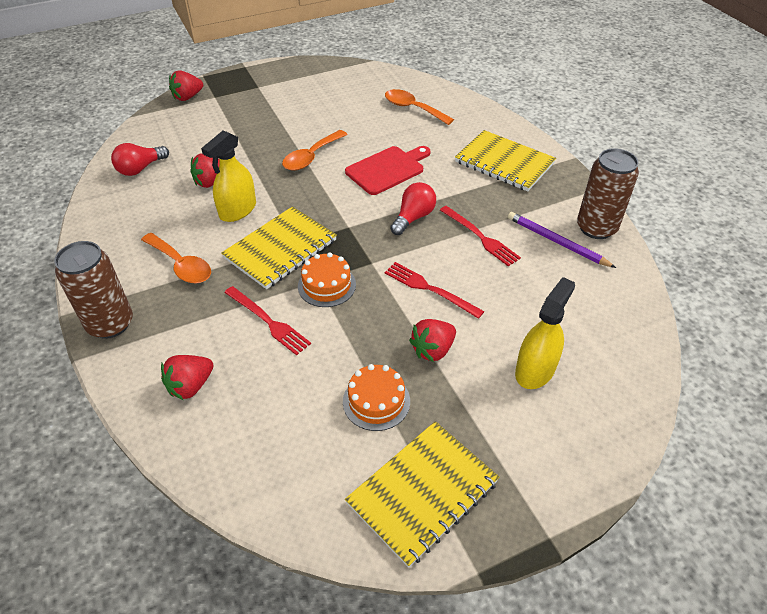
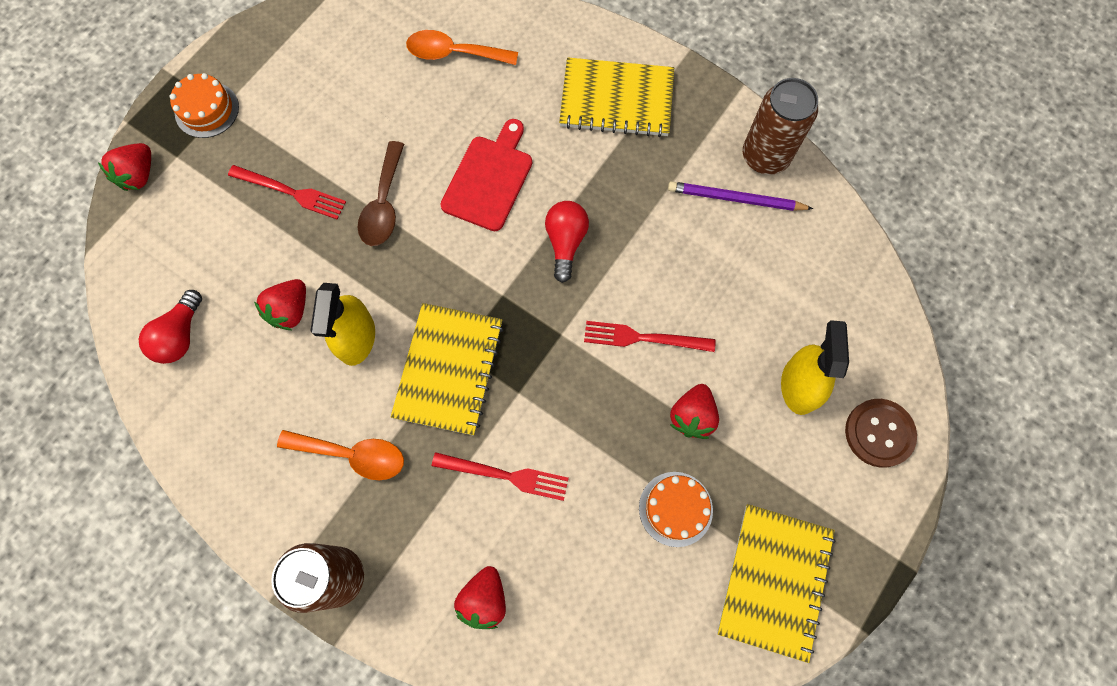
camera: 30 degrees left, 25 degrees up
(311, 157) = (383, 204): orange spoon -> brown spoon
(327, 285) = (534, 392): orange cake -> orange cake (207, 110)
(480, 237) = (653, 234): red fork -> red fork (290, 192)
(587, 433) = (879, 433): none -> brown button

